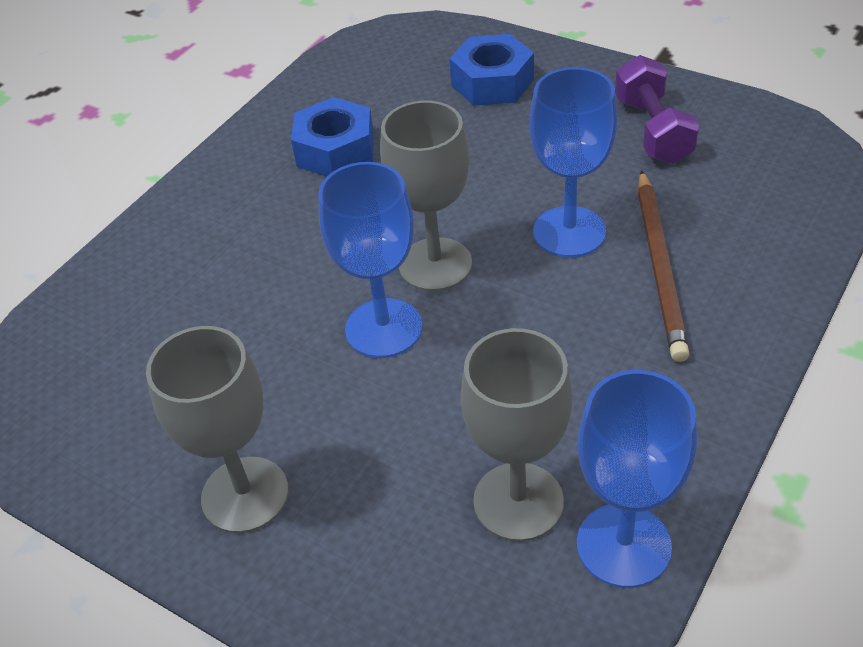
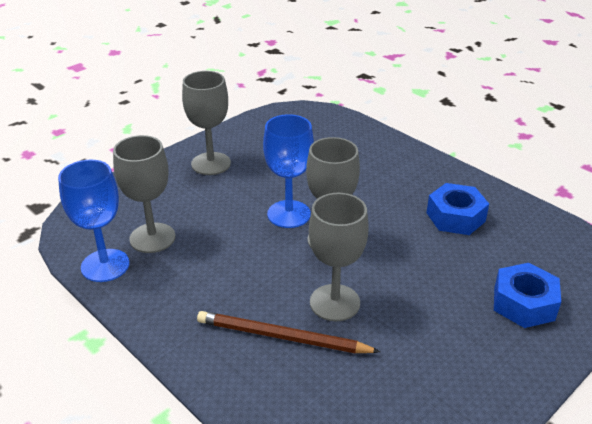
camera: 100 degrees right, 10 degrees down
(569, 232) = (335, 302): blue goblet -> grey goblet
(652, 130) = (436, 381): purple dumbbell -> none

